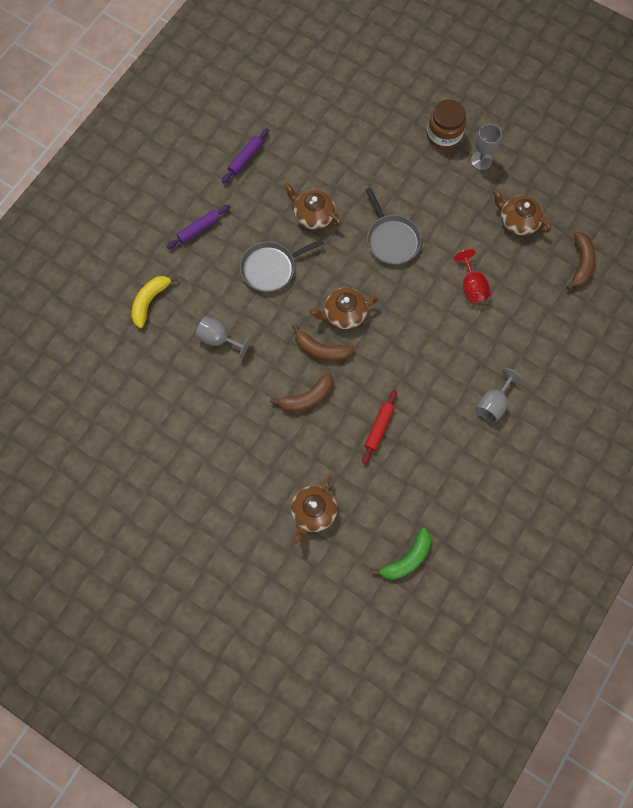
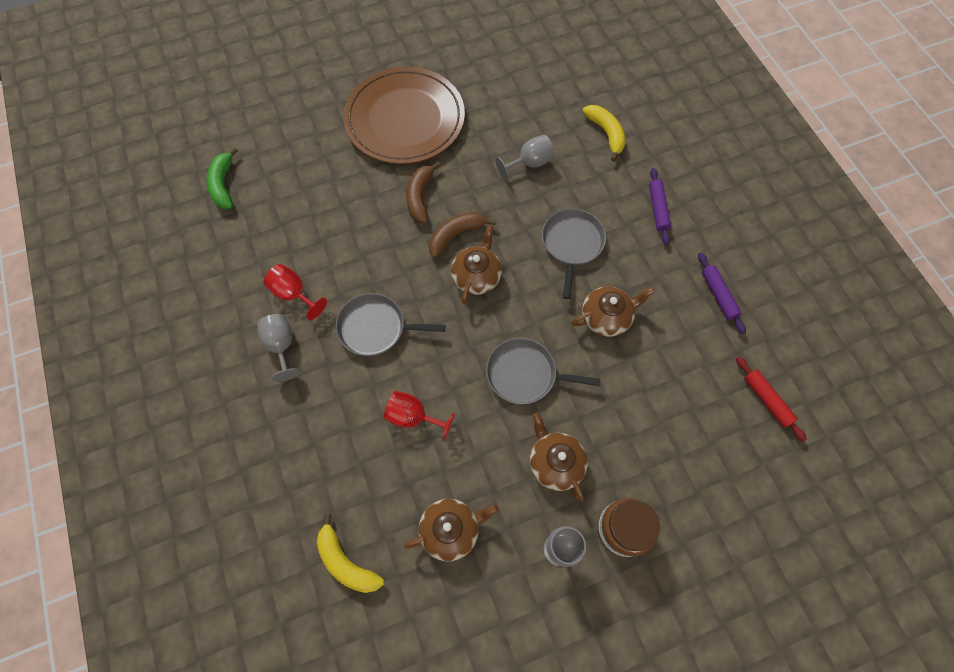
camera: 125 degrees right, 5 degrees down
(241, 463) = (405, 119): none -> brown plate
(313, 512) = (321, 144): brown teapot -> brown teapot (555, 463)
(379, 428) = (345, 234): red rolling pin -> red rolling pin (766, 400)
(432, 352) = (376, 328): none -> grey pan
(452, 426) = (294, 294): none -> red goblet
(581, 263) = (346, 562): brown banana -> yellow banana

